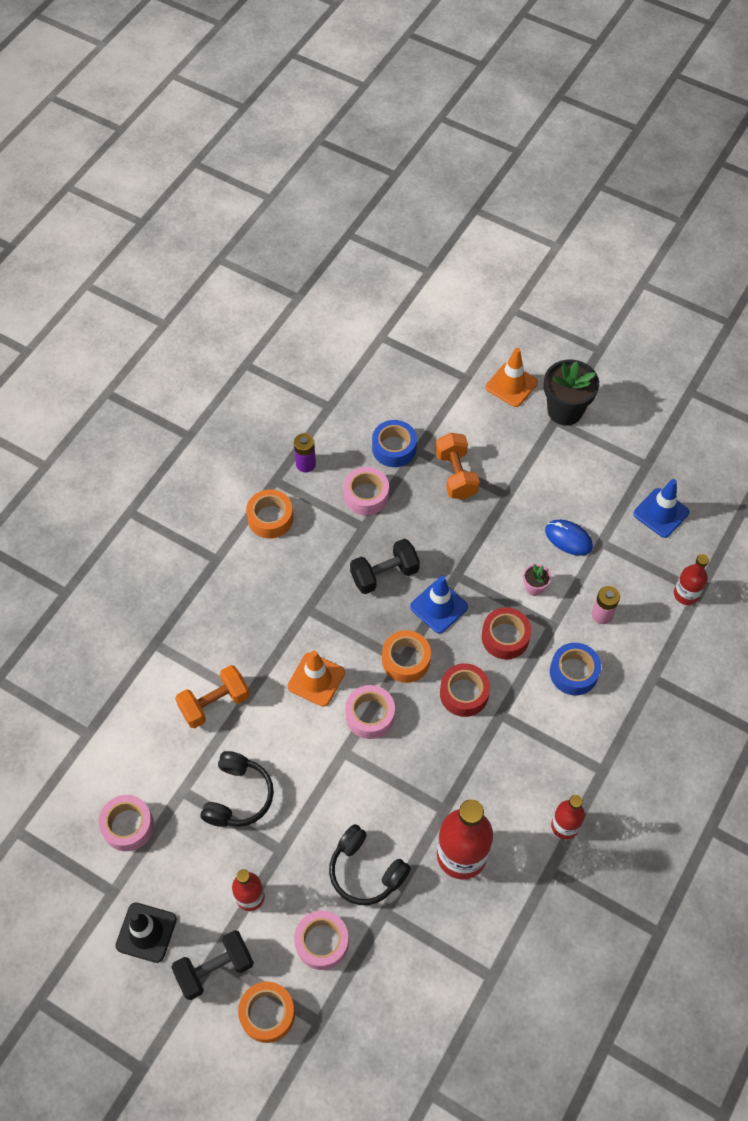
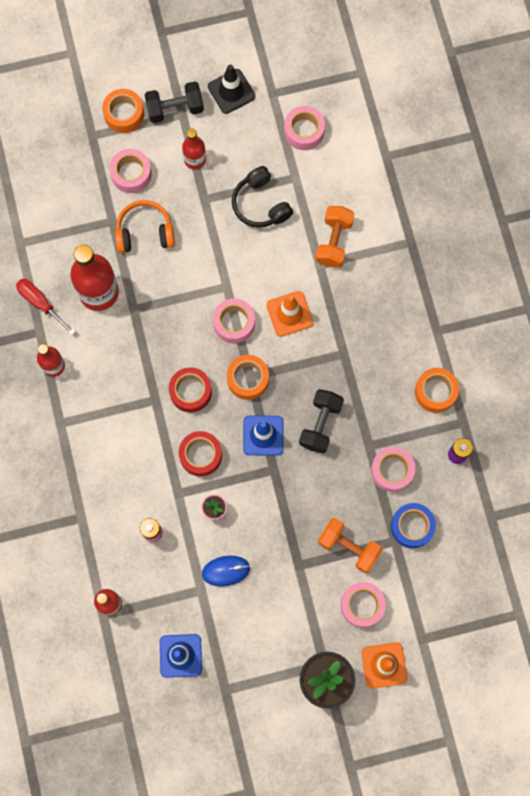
camera: 135 degrees right, 15 degrees up
(215, 969) = (175, 109): black dumbbell -> black dumbbell turned 60 degrees clockwise
(365, 871) = (145, 232): black headphones -> orange headphones
(487, 432) = (362, 605): none -> pink tape
(525, 896) = (40, 303): none -> red screwdriver
(573, 672) = (135, 472): blue tape -> none

